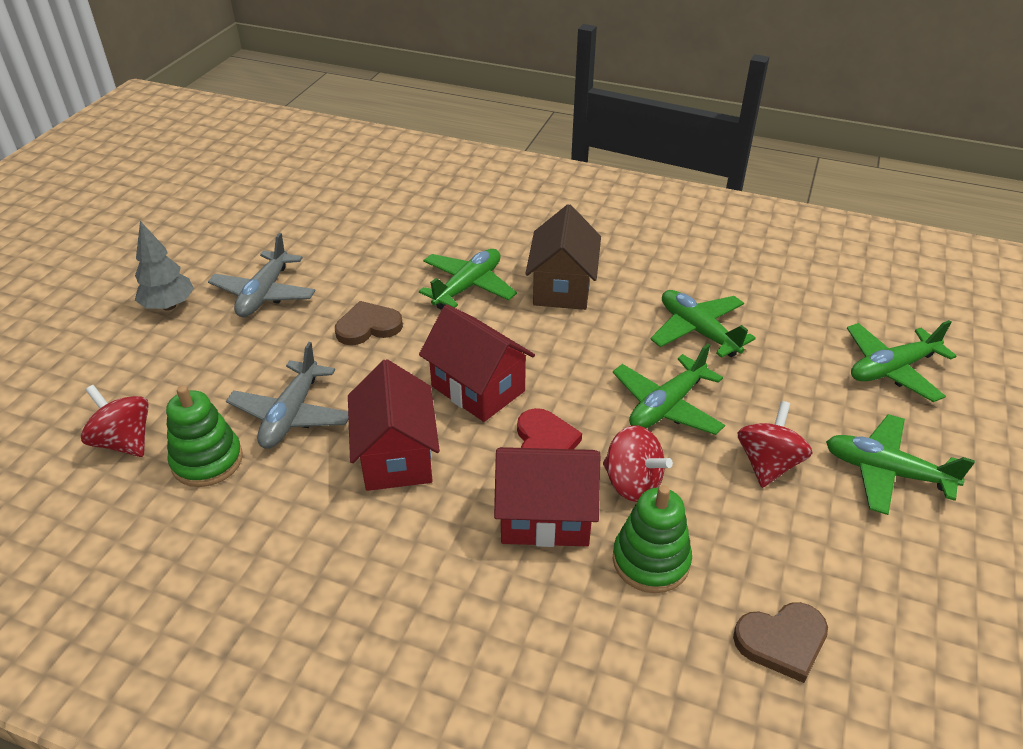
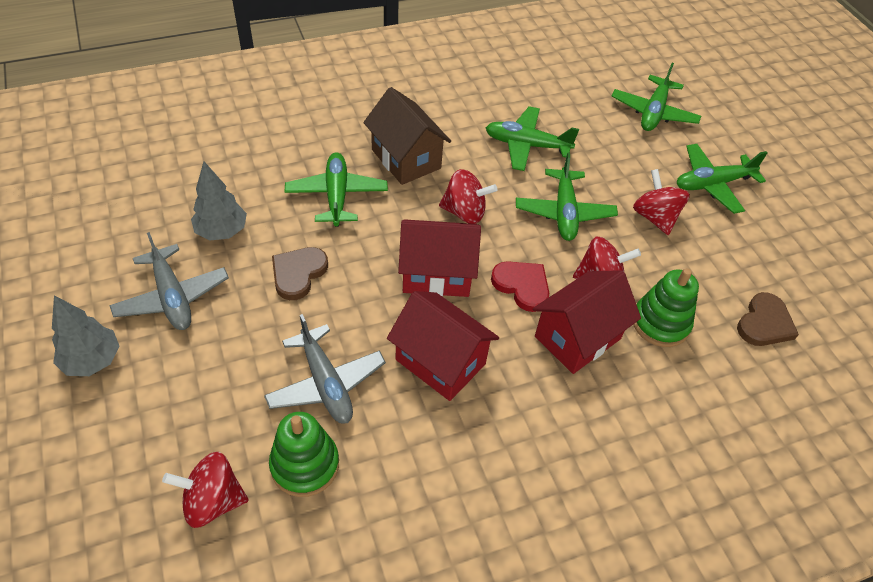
camera: 45 degrees left, 10 degrees up
(350, 268) = (222, 231): none -> grey tree
(564, 355) = (464, 212): none -> red spinning top

